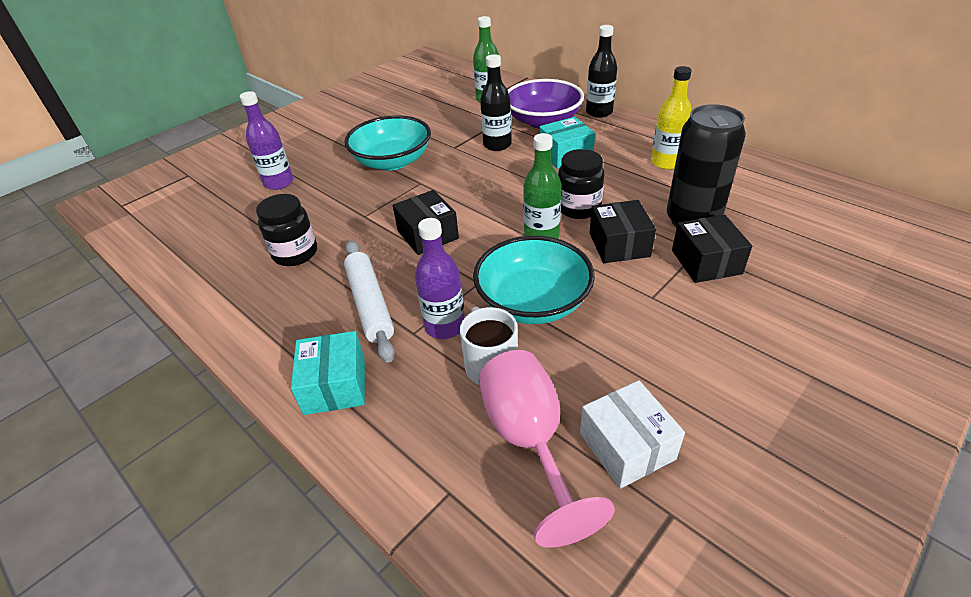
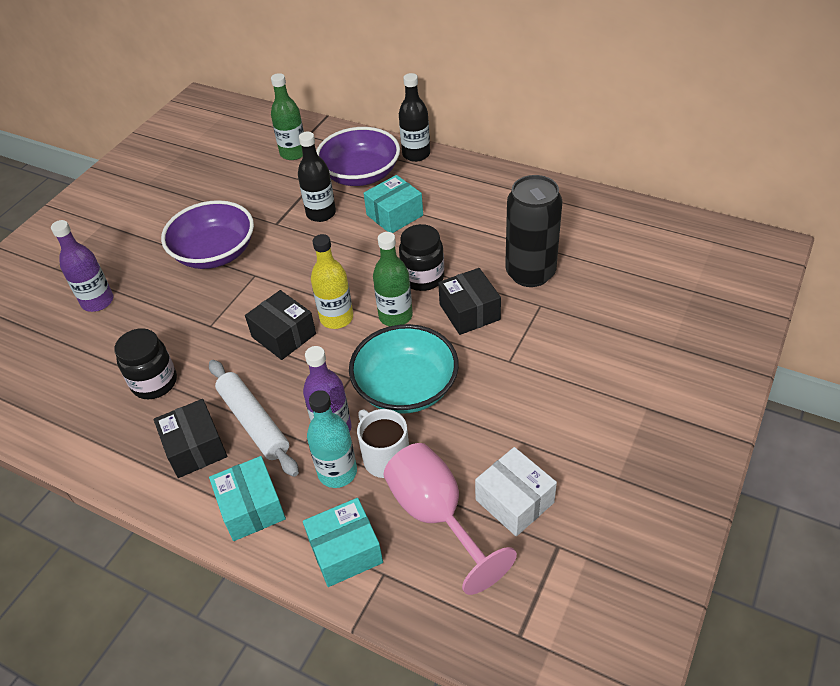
camera: 15 degrees left, 5 degrees up
(392, 161) = (215, 253): turquoise bowl -> purple bowl
(415, 455) = (345, 551): none -> turquoise box
(435, 369) = (337, 472): none -> turquoise bottle
(666, 162) = (495, 209): yellow bottle -> yellow bottle (336, 318)
(706, 262) = (549, 316): black box -> black box (195, 448)

